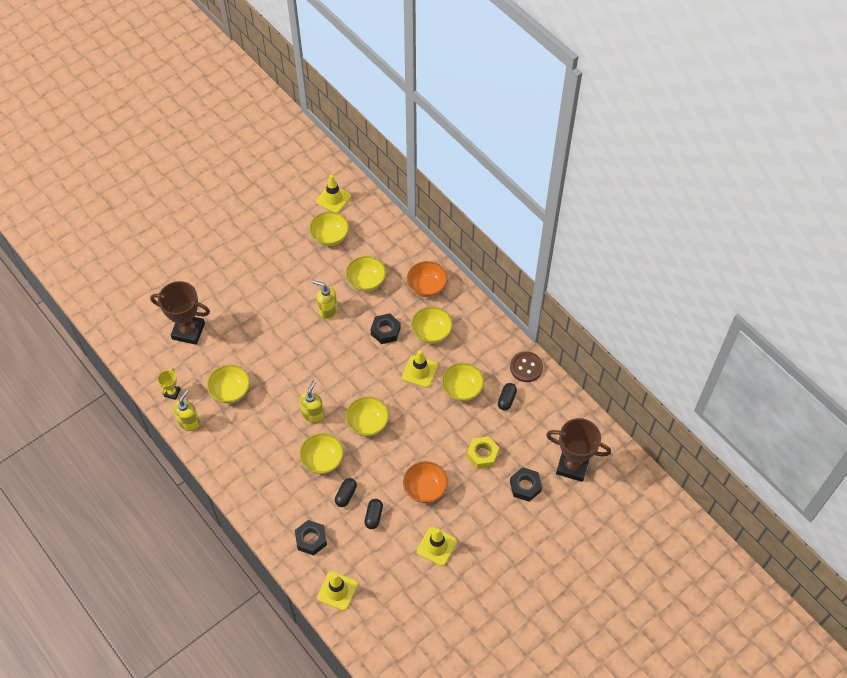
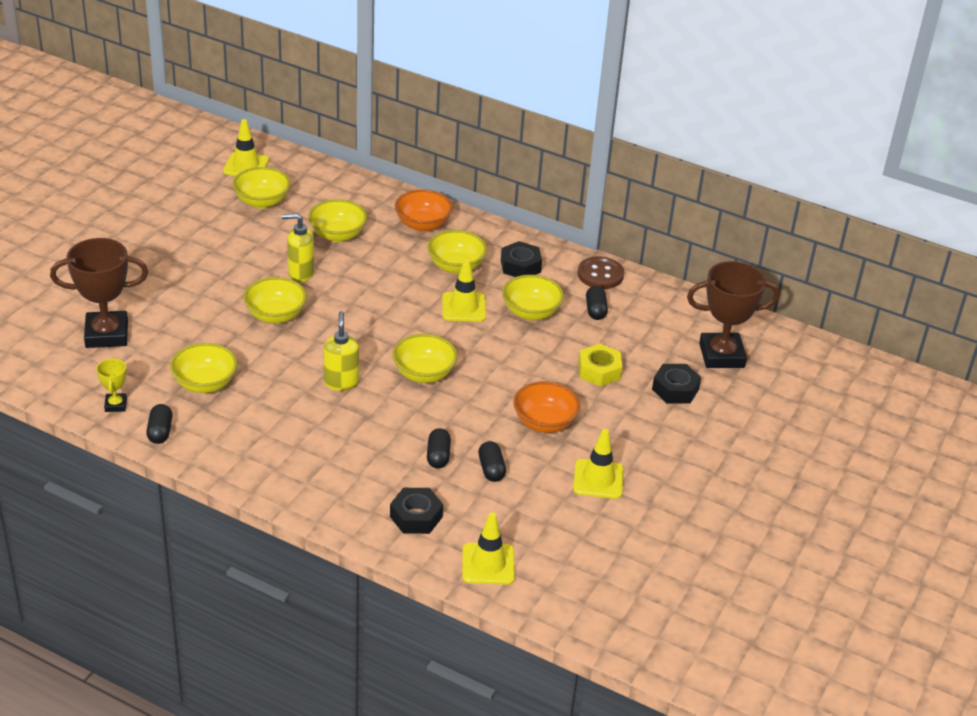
camera: 25 degrees left, 20 degrees down
(189, 423) = (160, 432): yellow soap dispenser -> black capsule
(322, 460) = (382, 427): yellow bowl -> yellow bowl (275, 315)
(385, 331) = (393, 277): black nut -> black nut (520, 266)

